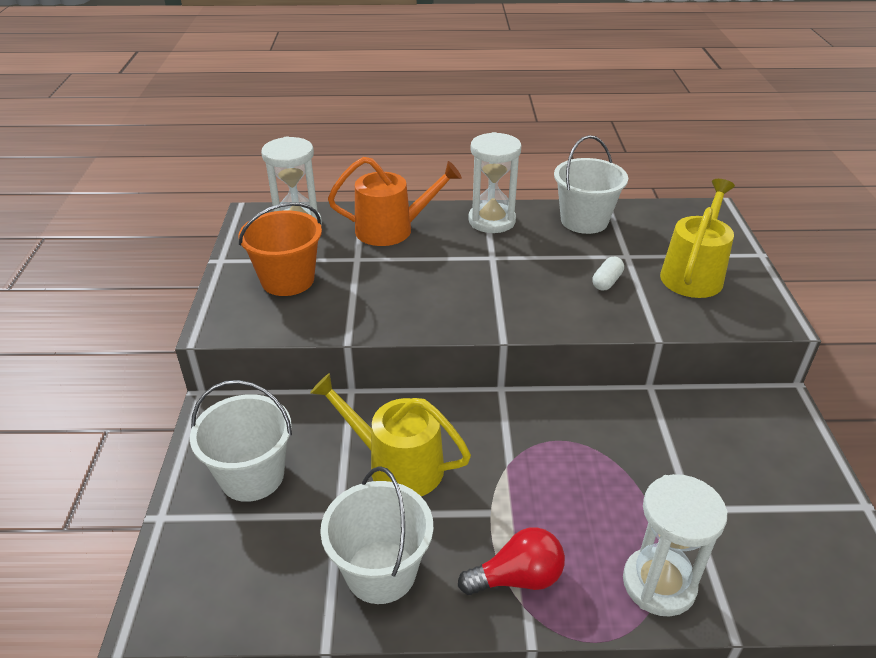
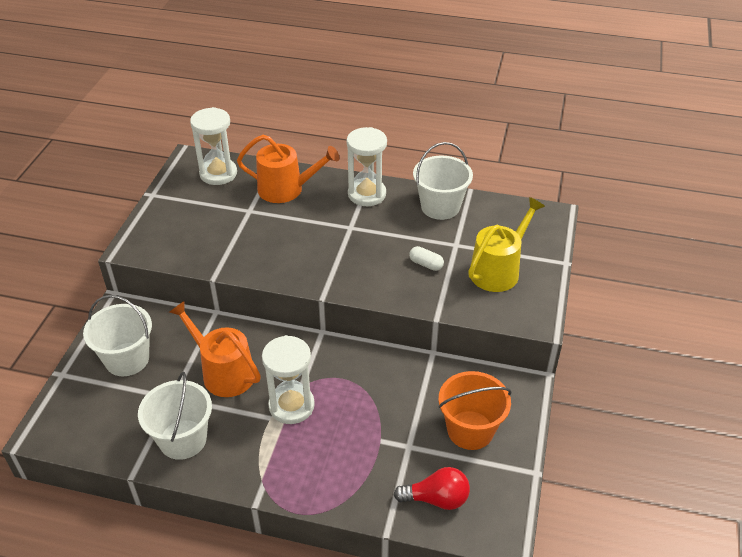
camera: 15 degrees right, 5 degrees up
(287, 280) = (192, 220): orange bucket -> orange bucket (470, 430)
(397, 465) = (223, 372): yellow watering can -> orange watering can
(517, 578) = (266, 463): red light bulb -> red light bulb (436, 499)
(606, 282) = (426, 264): white capsule -> white capsule turned 75 degrees clockwise
(659, 584) = (356, 488): white hourglass -> white hourglass (291, 406)

